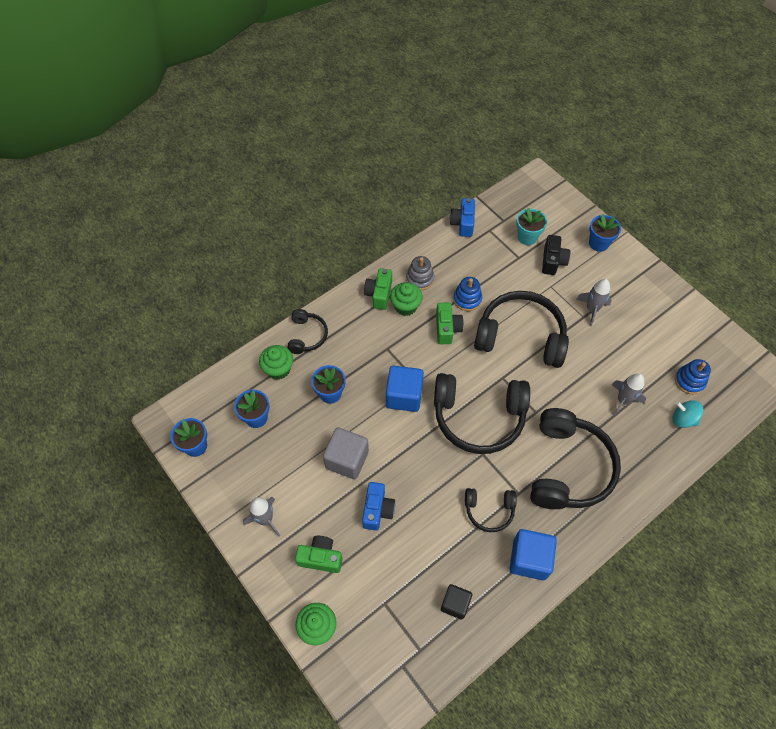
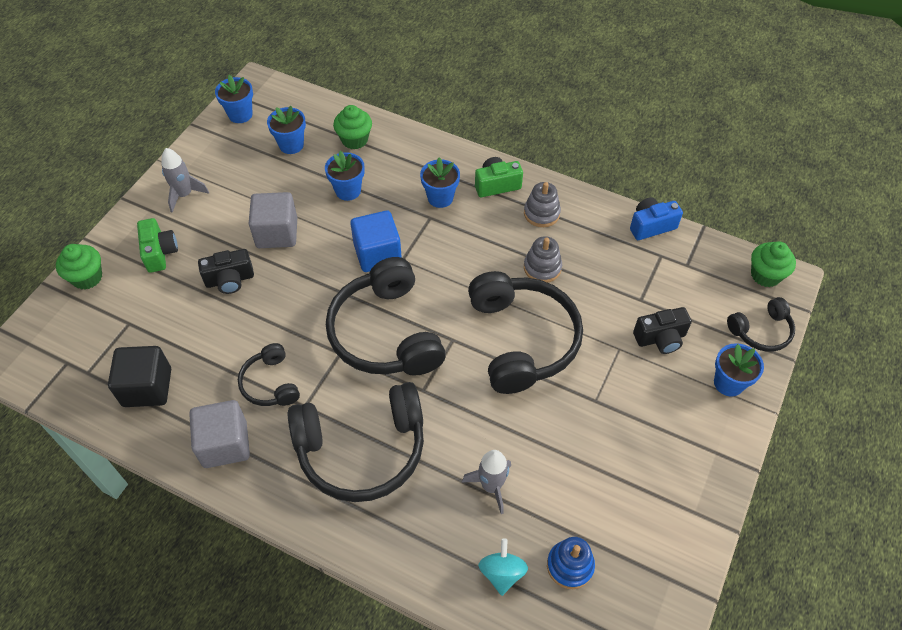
camera: 65 degrees right, 5 degrees down
(307, 336) = (407, 146): black headphones -> black headphones (761, 331)
(371, 334) = (440, 198): none -> blue flower pot
(377, 510) = (230, 280): blue camera -> black camera
(405, 306) = (495, 214): green cupcake -> green cupcake (765, 275)
(447, 329) = (488, 262): green camera -> none
(455, 604) = (147, 387): black cube -> black cube, size x1.57
(467, 299) = (542, 268): blue stacking toy -> grey stacking toy
(527, 237) = (679, 298): turquoise flower pot -> none
(529, 559) = (225, 444): blue cube -> grey cube
(592, 309) = (613, 407): grey rocket -> none

